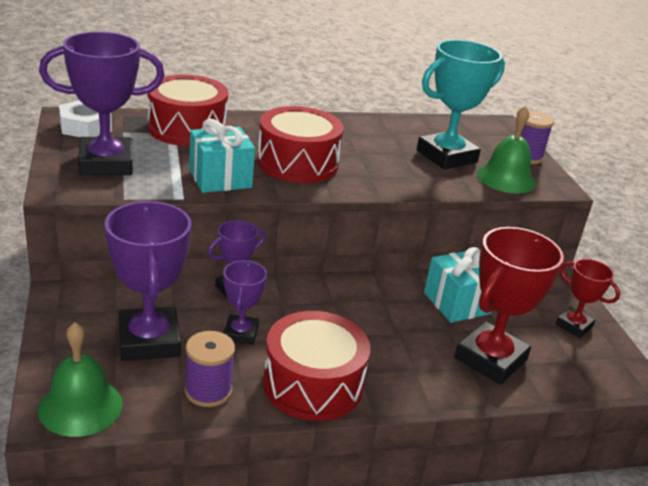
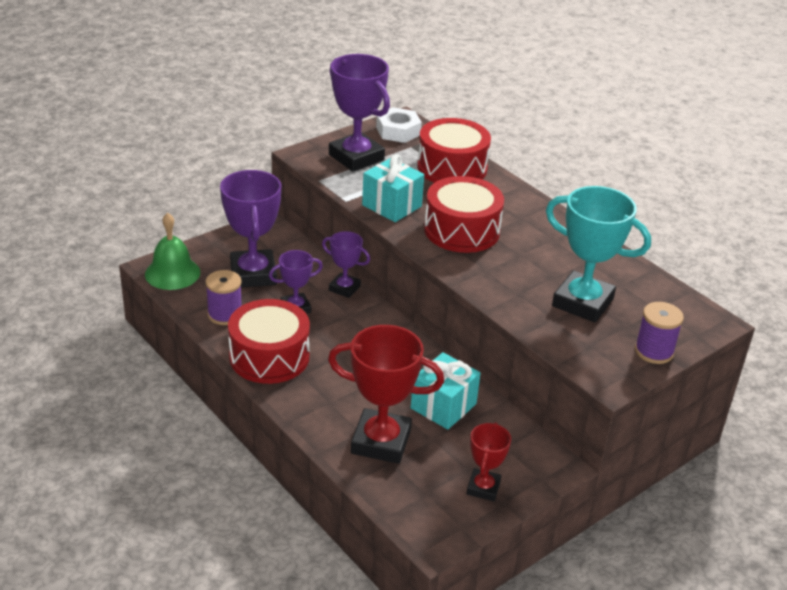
camera: 65 degrees right, 5 degrees up
(149, 340) = (253, 274): purple trophy -> purple trophy turned 60 degrees counterclockwise
(506, 178) = (584, 346): green bell -> none

